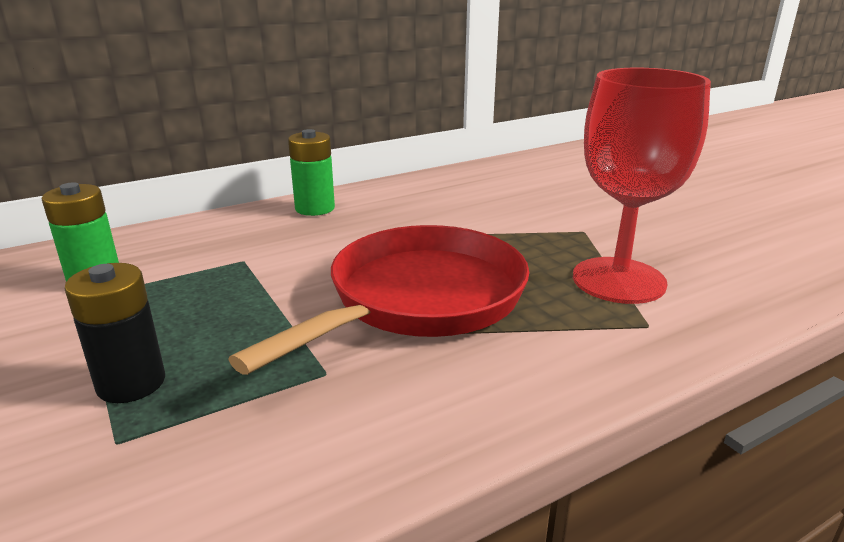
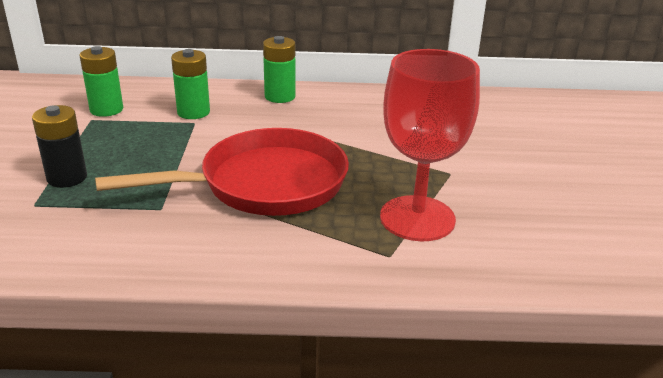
camera: 30 degrees right, 5 degrees up
(227, 250) = (193, 112): none -> green battery

